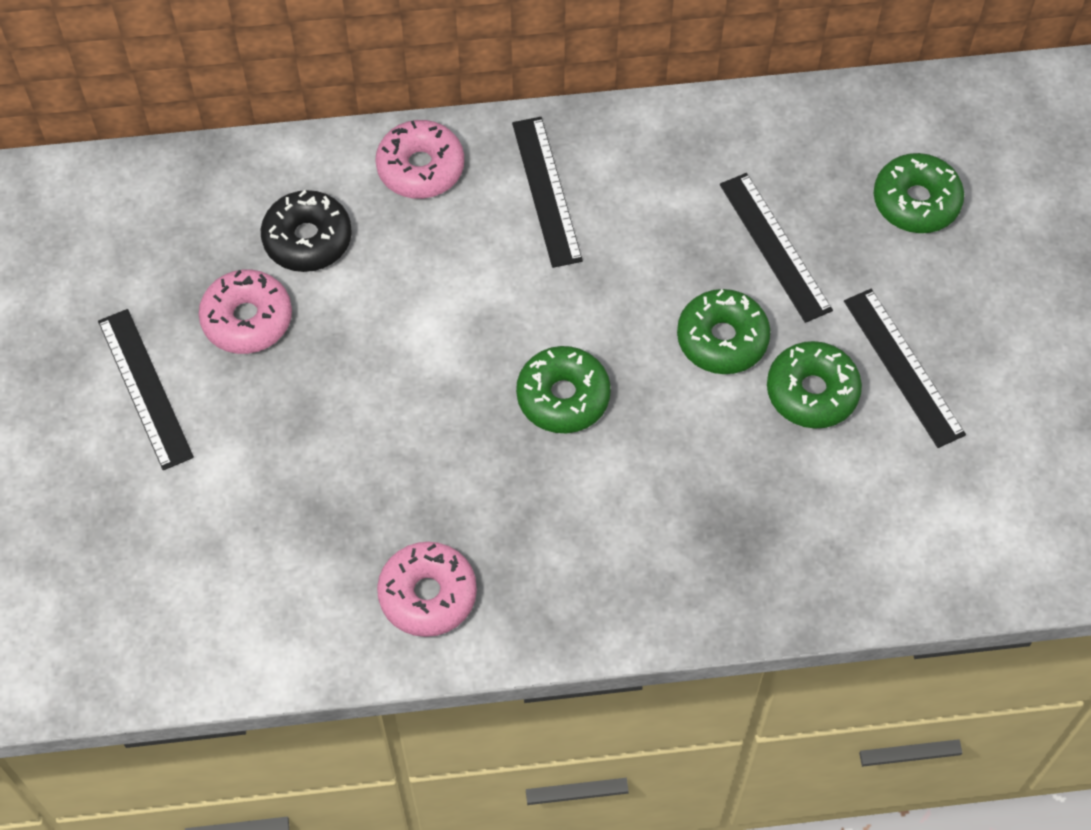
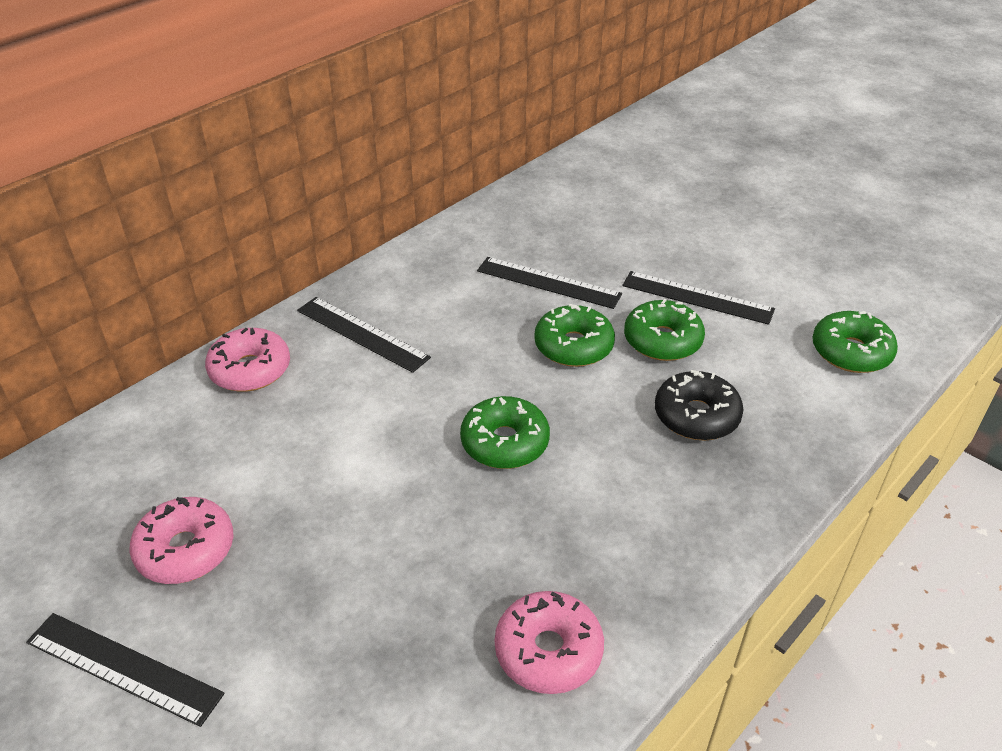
camera: 40 degrees left, 20 degrees down
(307, 239) = (193, 463): black donut -> black donut (696, 416)
(916, 201) = (603, 220): green donut -> green donut (851, 352)

